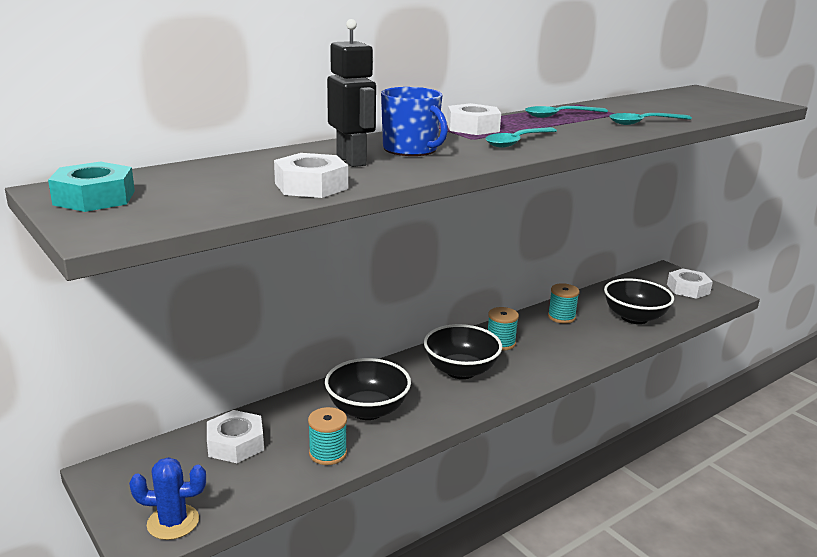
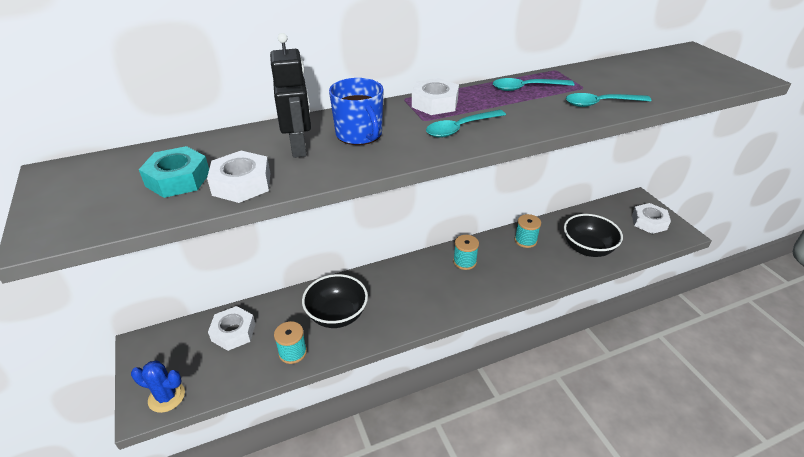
camera: 15 degrees right, 15 degrees up
(94, 198) = (69, 187): turquoise nut -> turquoise nut (178, 179)
(461, 371) = (422, 286): black bowl -> none

